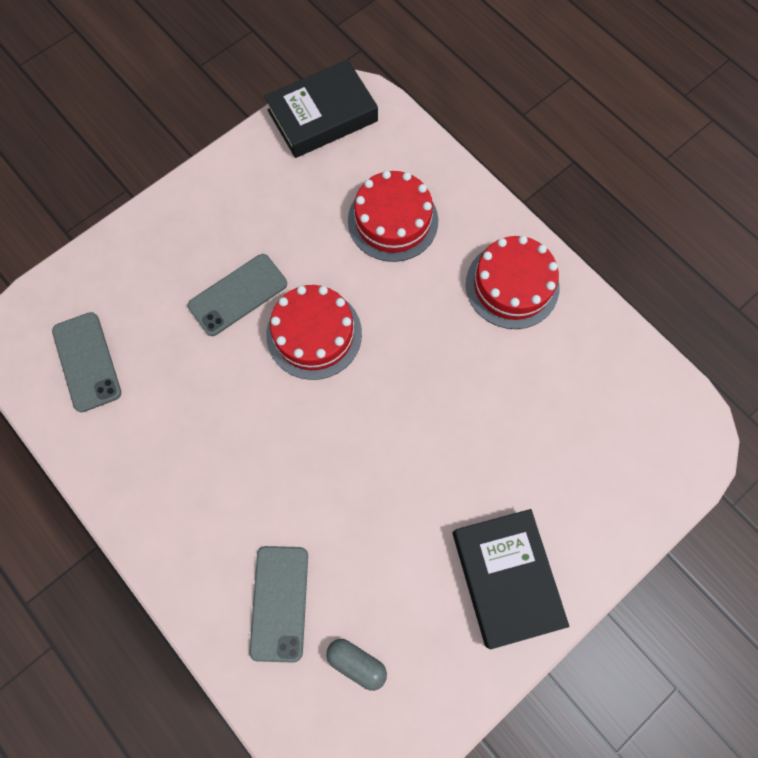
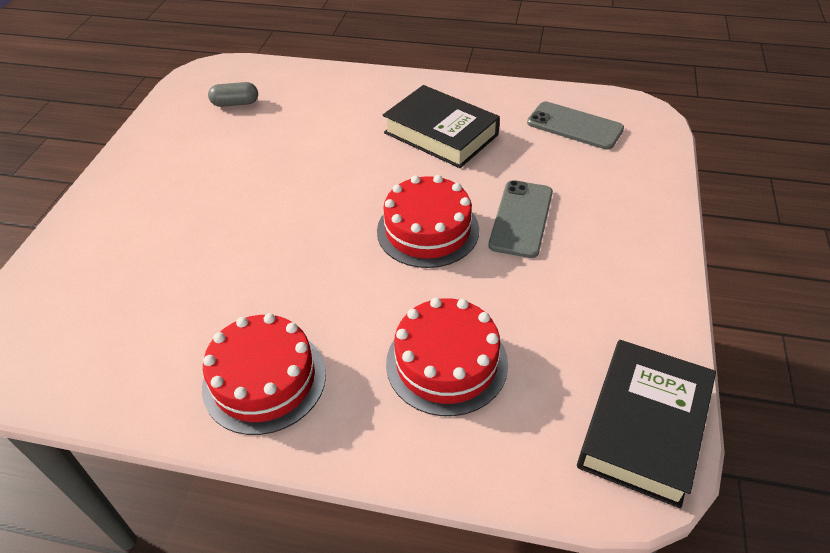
camera: 145 degrees right, 25 degrees down
(279, 602) = (309, 101): grey phone -> none
(505, 577) = (149, 181): black book -> black book (441, 134)

